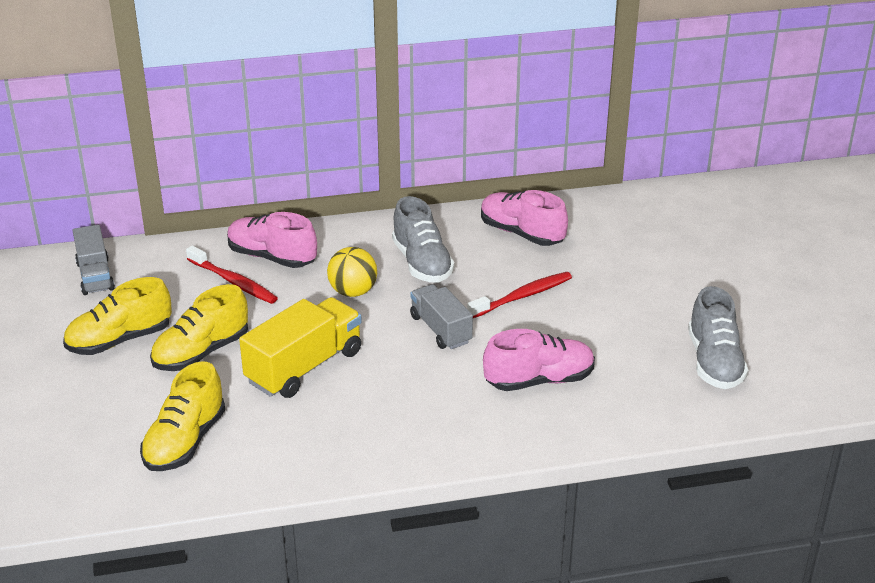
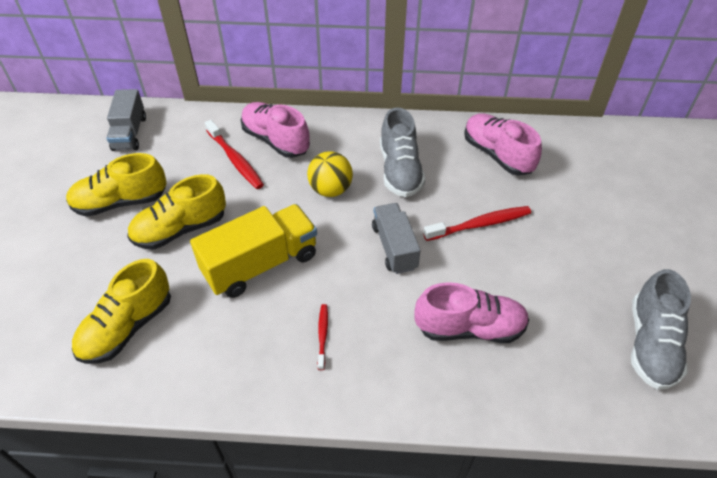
camera: 15 degrees right, 15 degrees up
(394, 412) = (322, 335): none -> red toothbrush

